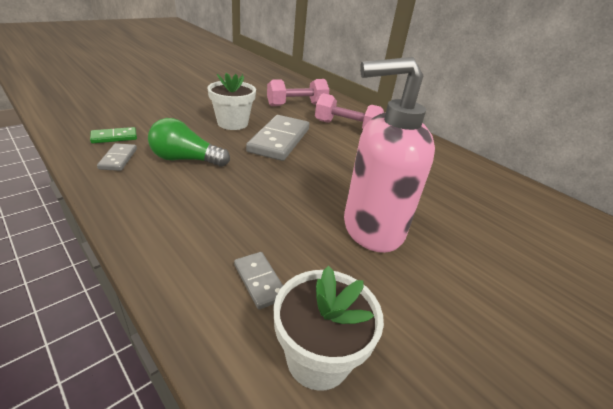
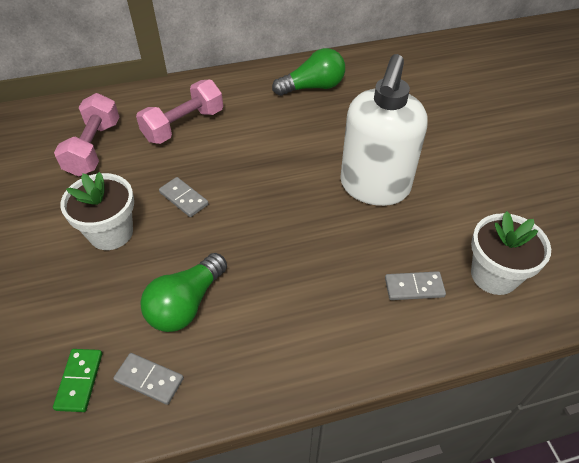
camera: 60 degrees left, 15 degrees up
(279, 140) = (184, 198): grey domino -> grey domino, size x0.49
(371, 229) = (374, 187): pink soap dispenser -> white soap dispenser
(454, 171) = (313, 87): none -> green light bulb

